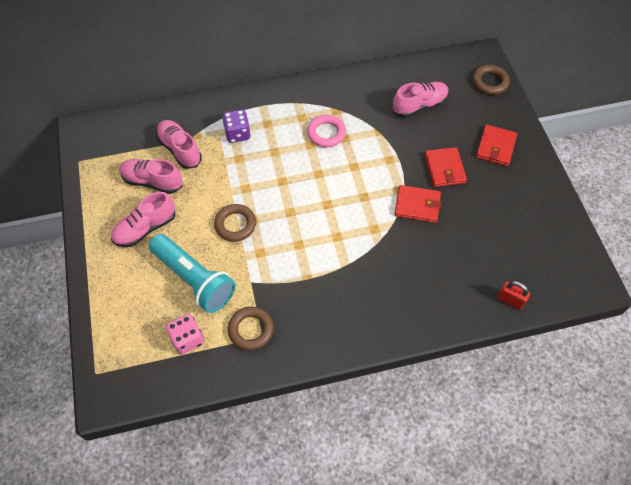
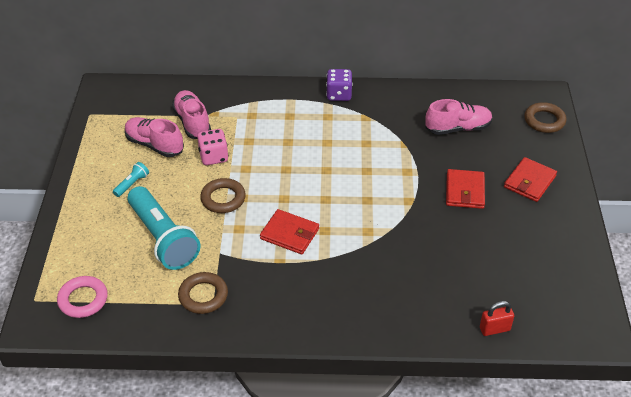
camera: 15 degrees right, 15 degrees down
(145, 228) = (132, 184): pink shoe -> turquoise flashlight
(187, 339) = (136, 290): pink dice -> pink dice (213, 157)
(237, 134) = (255, 119): purple dice -> purple dice (339, 94)
(326, 133) = (348, 135): pink ring -> pink ring (83, 299)
(417, 205) = (422, 219): red wallet -> red wallet (289, 234)
(510, 300) = (494, 329): red padlock -> red padlock turned 60 degrees counterclockwise

